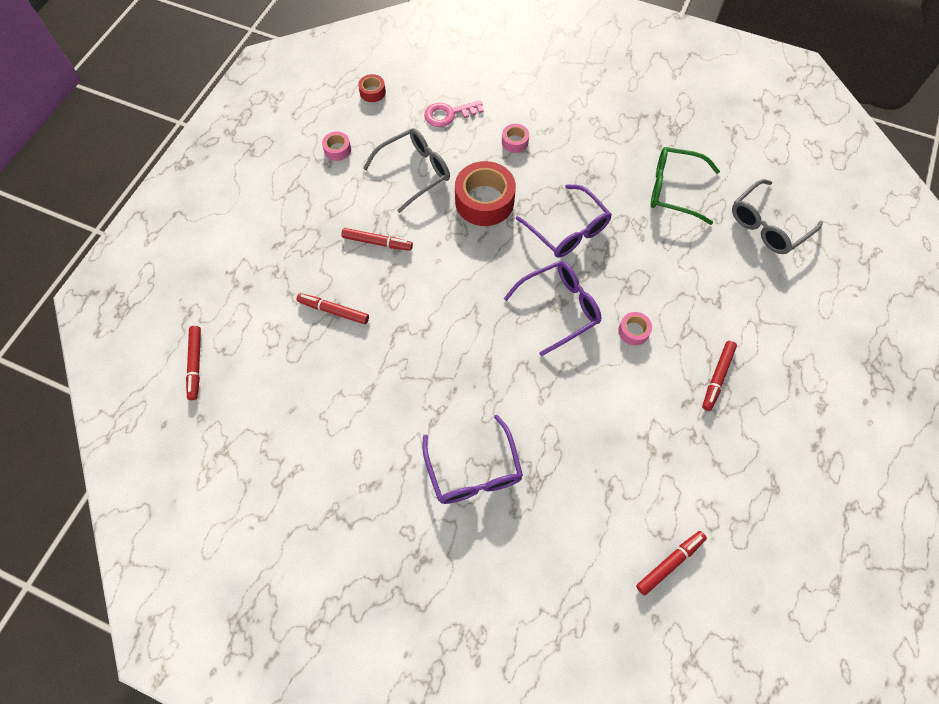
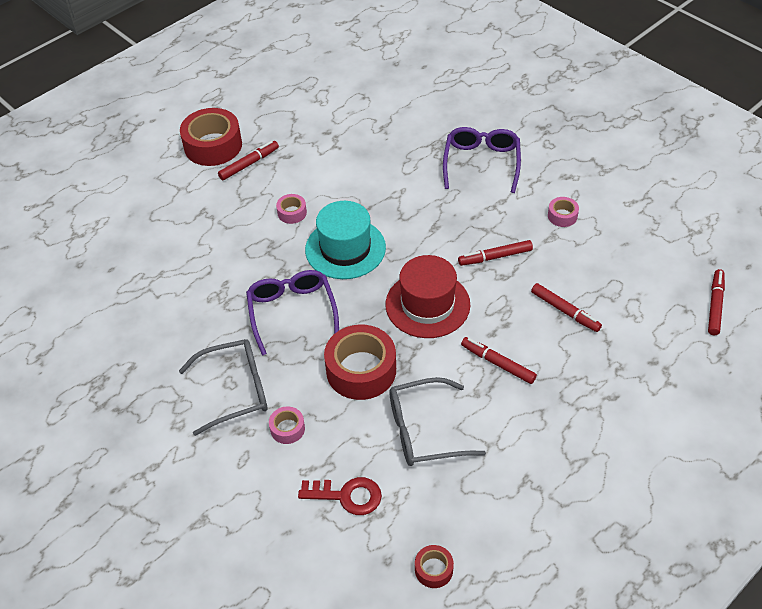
camera: 155 degrees left, 15 degrees down
(337, 150) = (509, 494): pink tape -> pink tape (562, 216)
(449, 114) = (347, 496): pink key -> red key
(457, 276) = (427, 304): none -> red hat
(559, 308) = (345, 248): purple glasses -> turquoise hat
(669, 563) = (367, 83): red marker -> red marker (495, 257)
(674, 190) = (157, 316): green glasses -> none
(768, 225) = (99, 256): grey glasses -> grey glasses (235, 390)
(772, 389) = (213, 145): none -> red tape

